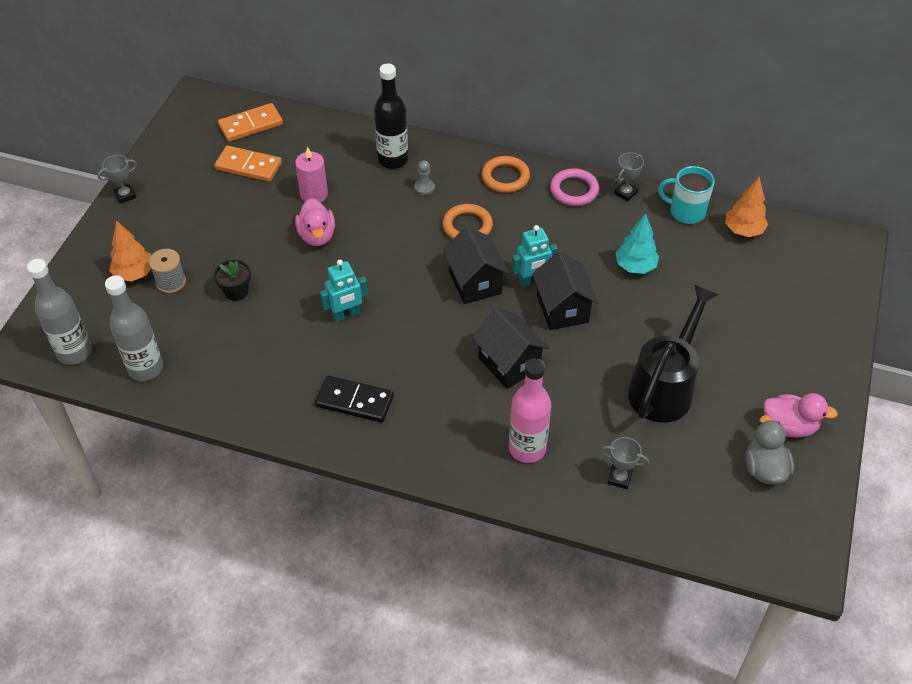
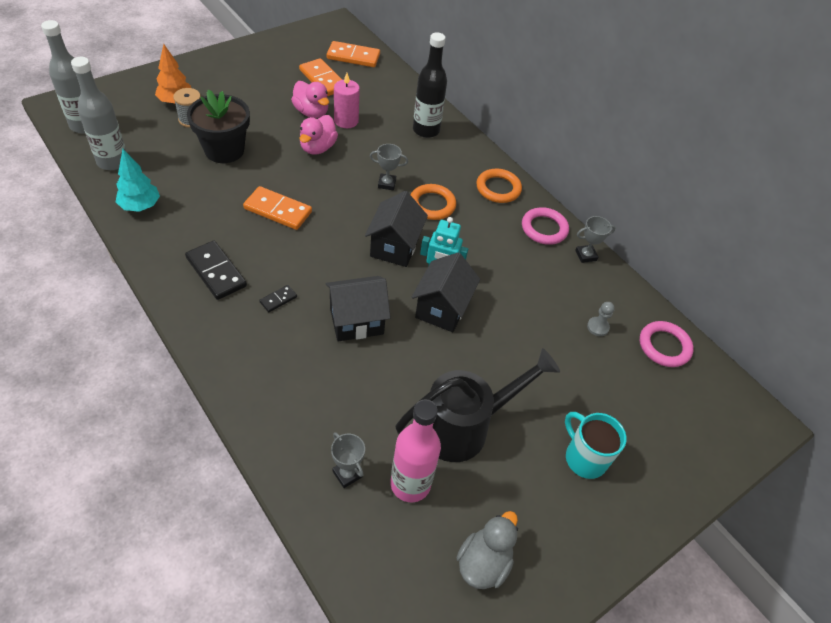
camera: 30 degrees right, 0 degrees up
(125, 195) = (226, 54): grey trophy -> grey trophy (387, 184)
(236, 291) = (224, 150): black flower pot -> black flower pot, size x1.86
(346, 315) = (278, 210): turquoise robot -> orange domino
(424, 187) = (429, 161): grey pawn -> grey pawn (598, 327)
(430, 388) = (278, 299): none -> black domino
(509, 363) = (356, 321): black house -> black house turned 75 degrees clockwise
(527, 448) = (299, 395): pink bottle -> pink bottle (410, 484)
(635, 266) = (537, 315): turquoise tree -> turquoise tree (140, 206)
(686, 212) = (625, 300): turquoise mug -> turquoise mug (584, 458)
(743, 230) = (664, 346): orange tree -> pink ring
(789, 426) = (545, 542): pink duck -> pink duck (311, 112)

